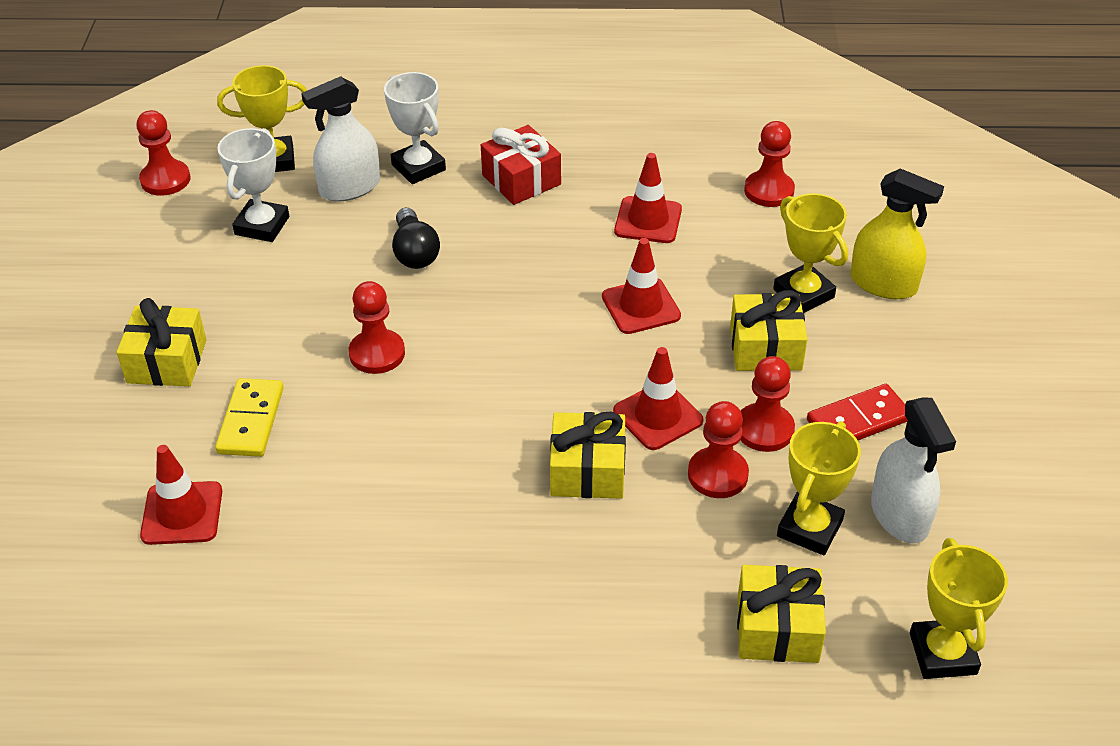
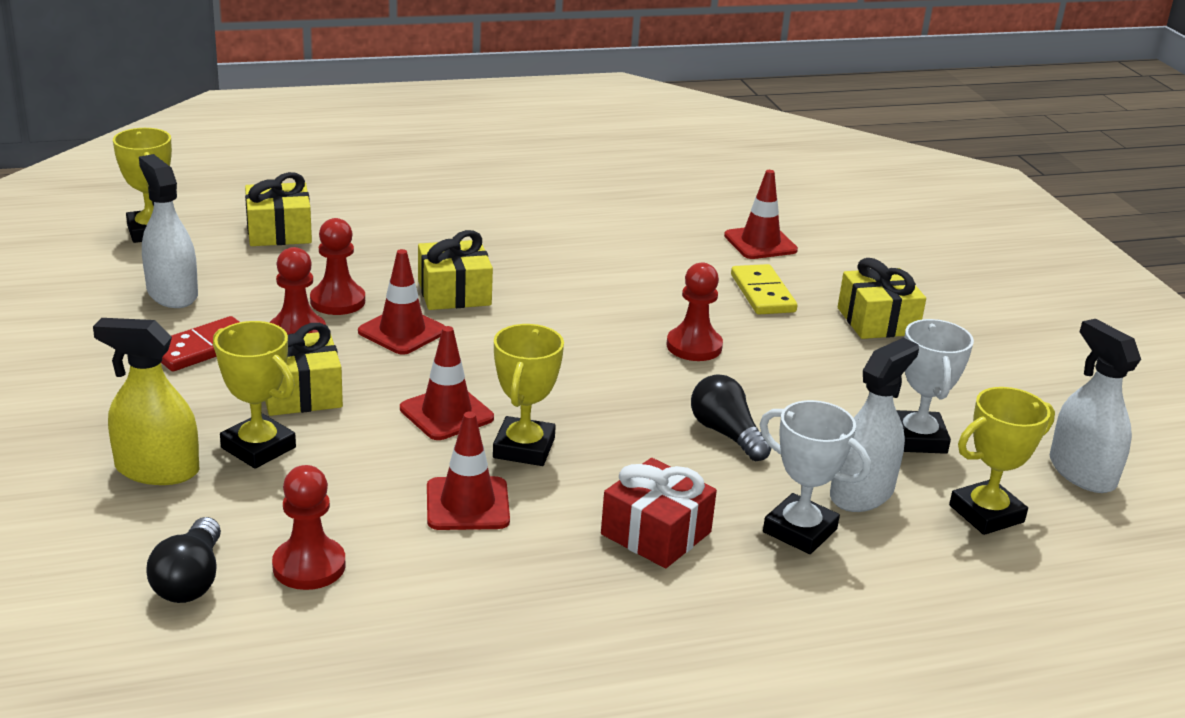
camera: 160 degrees right, 15 degrees down
(165, 180) = (1081, 472): red pawn -> white spray bottle
(809, 528) = (253, 279): yellow trophy -> yellow trophy (524, 448)
(848, 193) = (190, 580): none -> black light bulb

